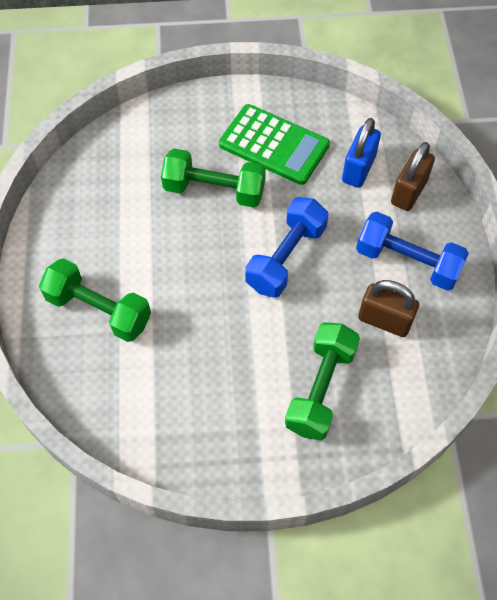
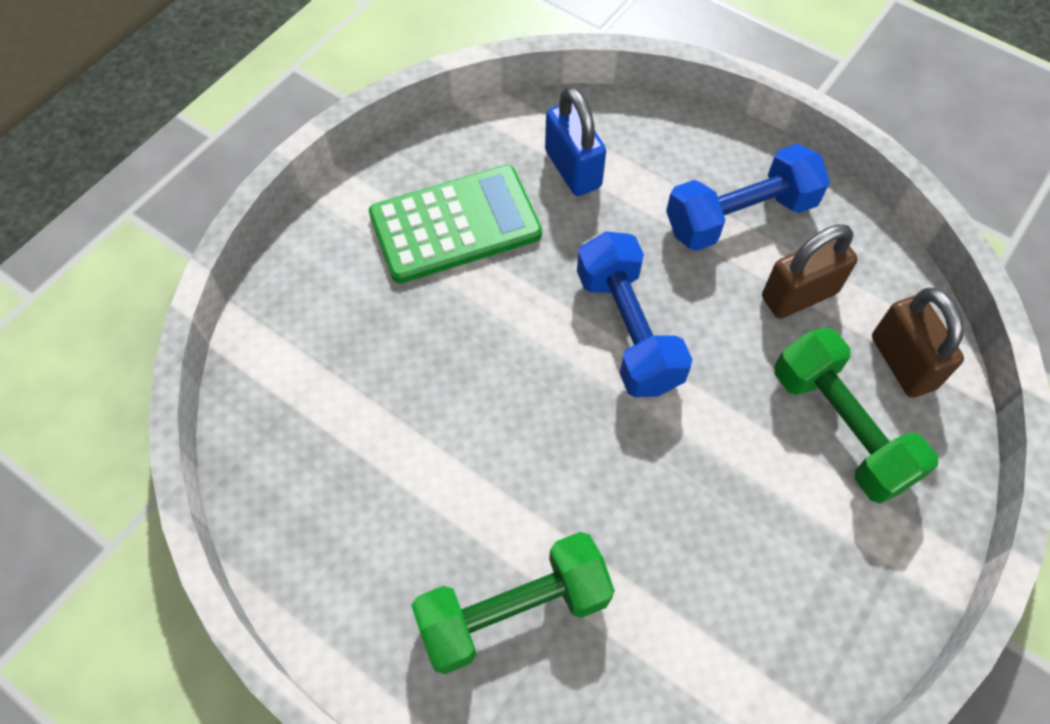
camera: 50 degrees left, 0 degrees up
(214, 190) = (457, 335): green dumbbell -> none
(409, 192) = (649, 147): brown padlock -> brown padlock (902, 362)

